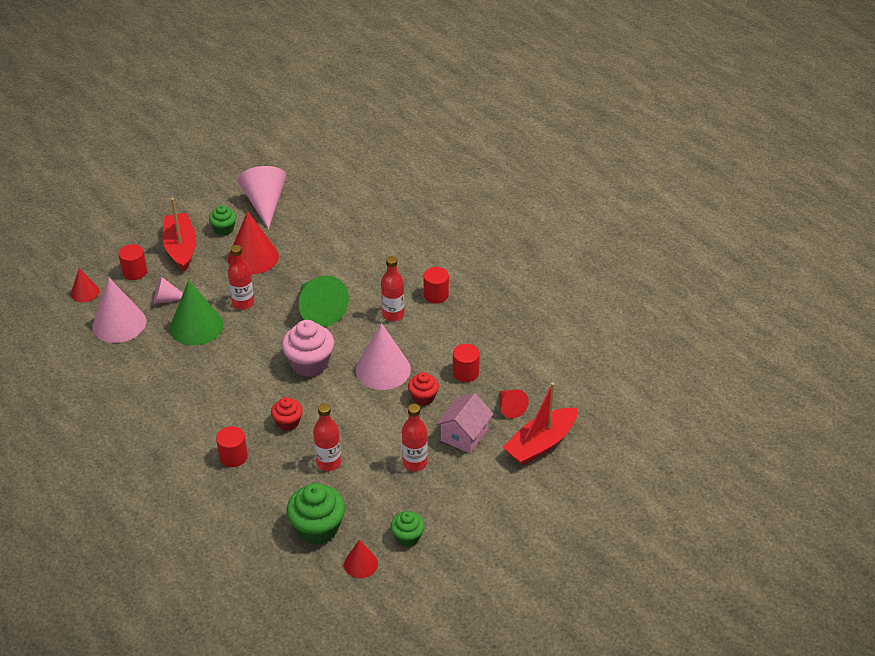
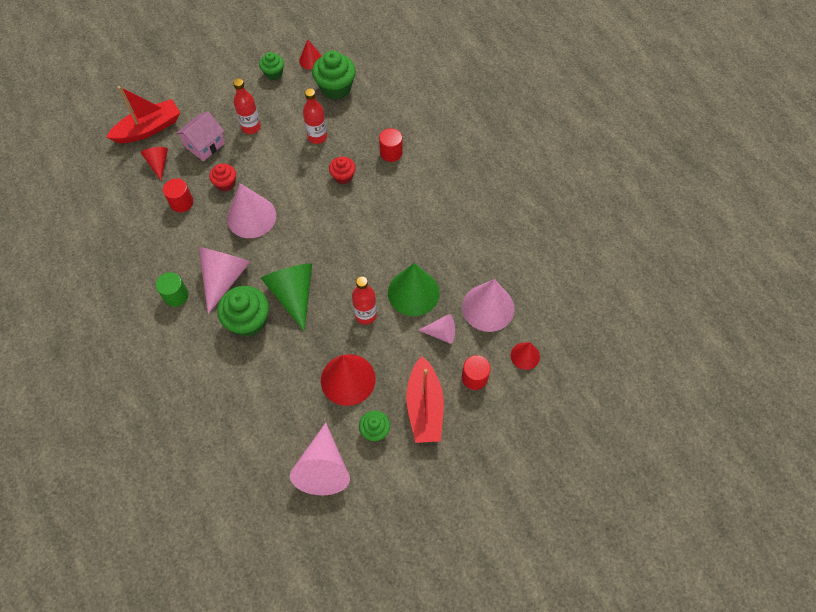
camera: 170 degrees left, 20 degrees up
(309, 364) = (314, 233): pink cupcake -> none
(357, 285) = (248, 321): none -> green cupcake
(393, 315) = (224, 277): red bottle -> pink cone
(436, 295) = (176, 295): red cylinder -> green cylinder

